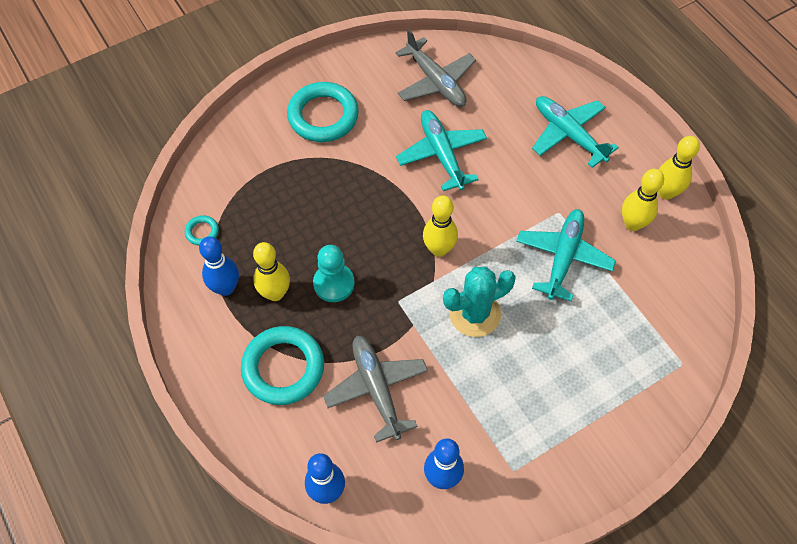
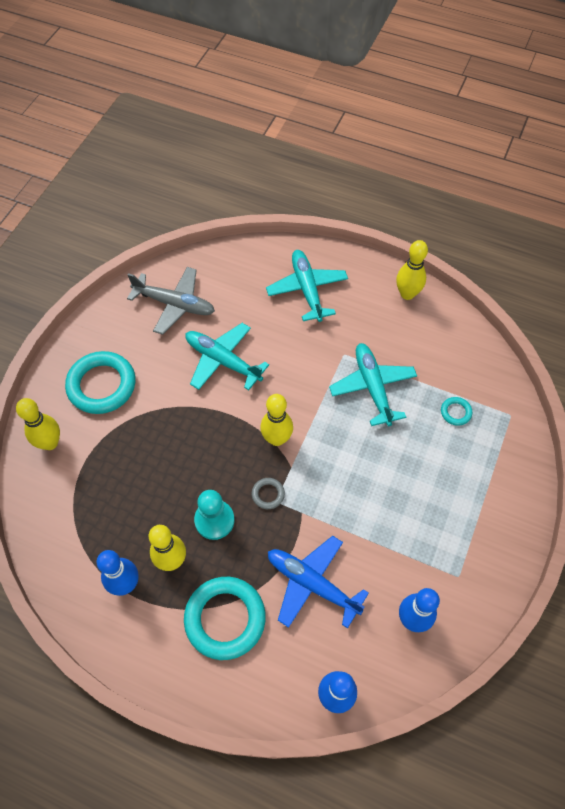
camera: 35 degrees left, 0 degrees up
(202, 232) = (68, 549): turquoise ring -> turquoise ring (455, 412)
(376, 389) = (312, 584): grey plane -> blue plane
(395, 291) = (268, 494): none -> grey ring
(474, 314) = (341, 473): turquoise cactus -> none
(568, 134) = (307, 289): turquoise plane -> turquoise plane turned 60 degrees clockwise
(632, 224) = (402, 331): yellow bowling pin -> yellow bowling pin (50, 443)

